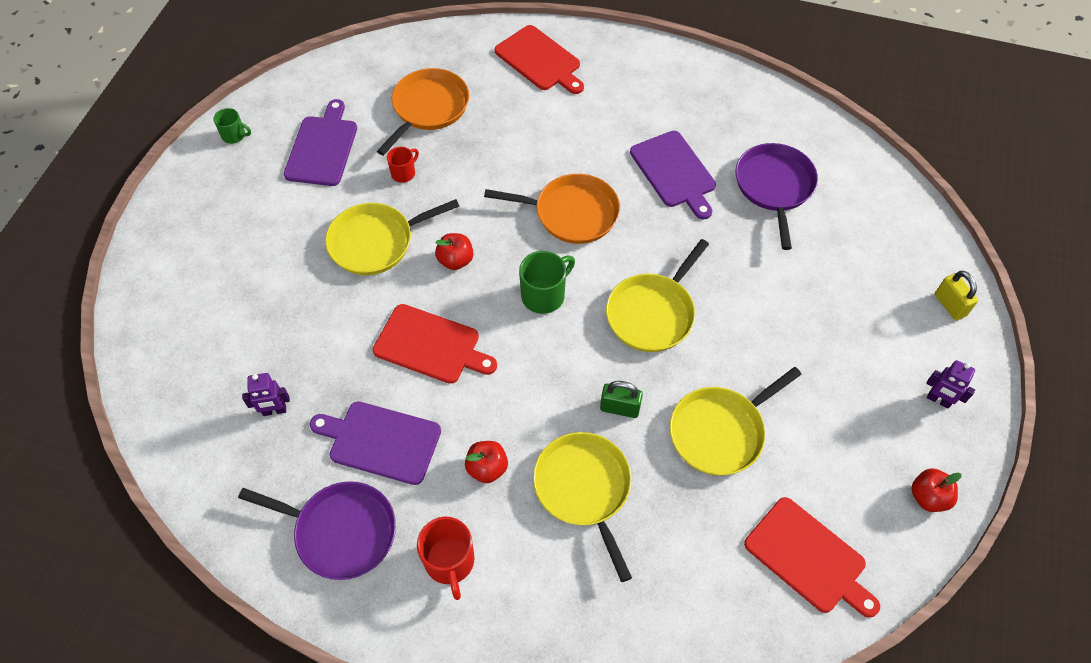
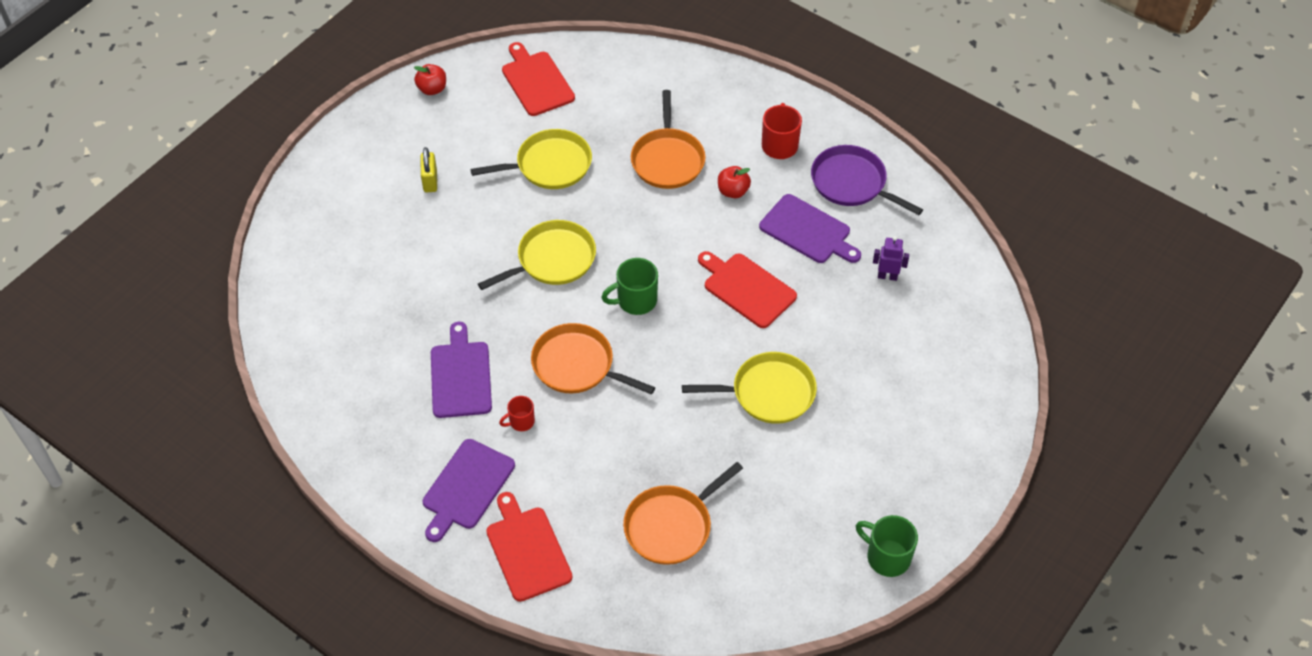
camera: 160 degrees left, 5 degrees down
(234, 135) = (887, 557): green mug -> green mug, size x1.65
(322, 148) = (796, 512): purple cutting board -> purple cutting board (466, 488)
(404, 173) = (721, 456): red mug -> red mug (521, 422)
(455, 260) = (701, 353): red apple -> none
(584, 488) = (667, 159): yellow pan -> orange pan
(620, 408) = (615, 201): green padlock -> none
(774, 187) = (379, 334): purple pan -> none
(938, 400) = (376, 139): purple robot -> none
(950, 305) = (311, 196): yellow padlock -> yellow padlock (430, 181)

